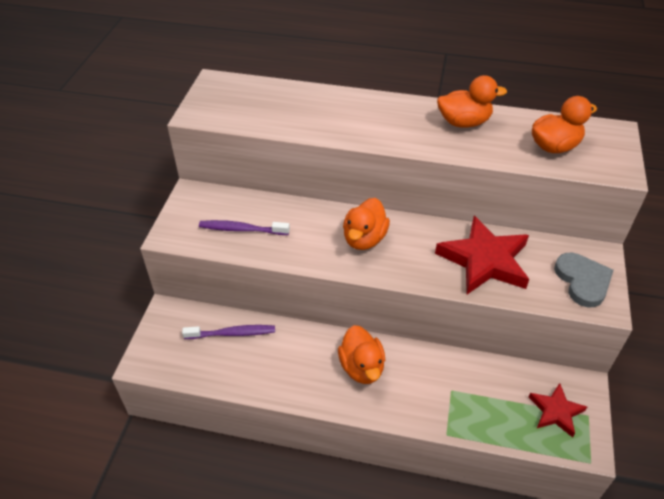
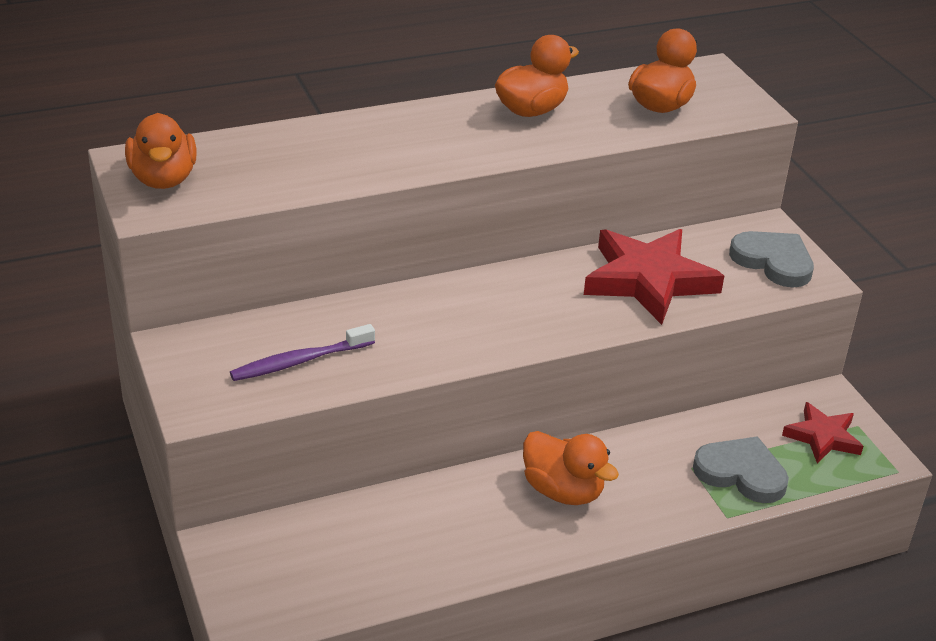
camera: 35 degrees left, 10 degrees down
(232, 333) = (349, 529): purple toothbrush -> none
(364, 239) = (480, 311): orange duck -> orange duck (163, 179)
(479, 410) = (741, 473): none -> grey heart

